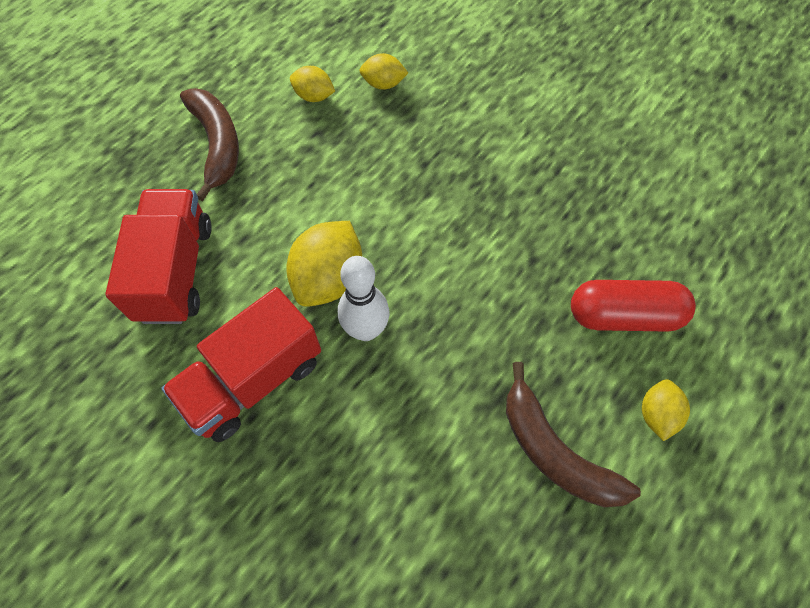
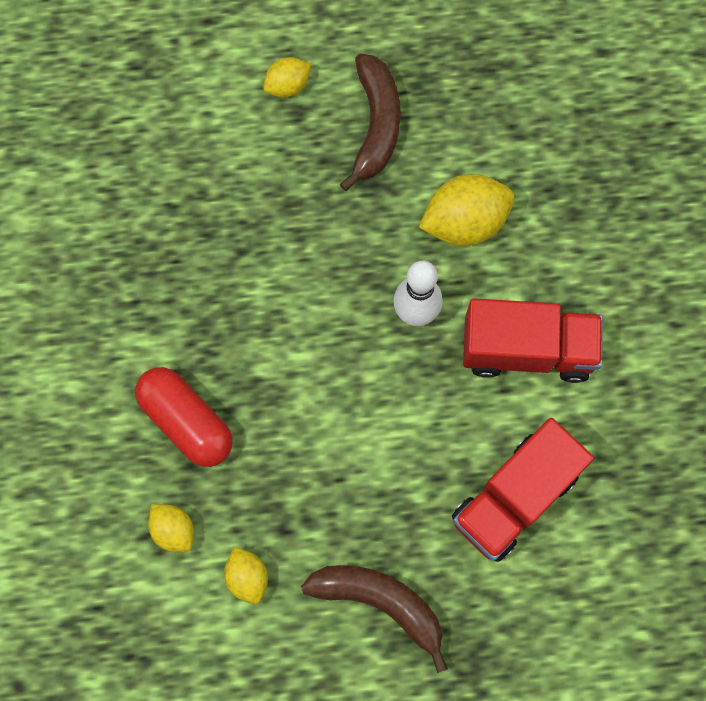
camera: 135 degrees left, 10 degrees up
(217, 144) = (380, 603): brown banana -> brown banana turned 90 degrees clockwise
(329, 279) = (404, 378): yellow lemon -> yellow lemon (464, 222)
(623, 315) = (229, 157): red capsule -> red capsule (187, 421)

